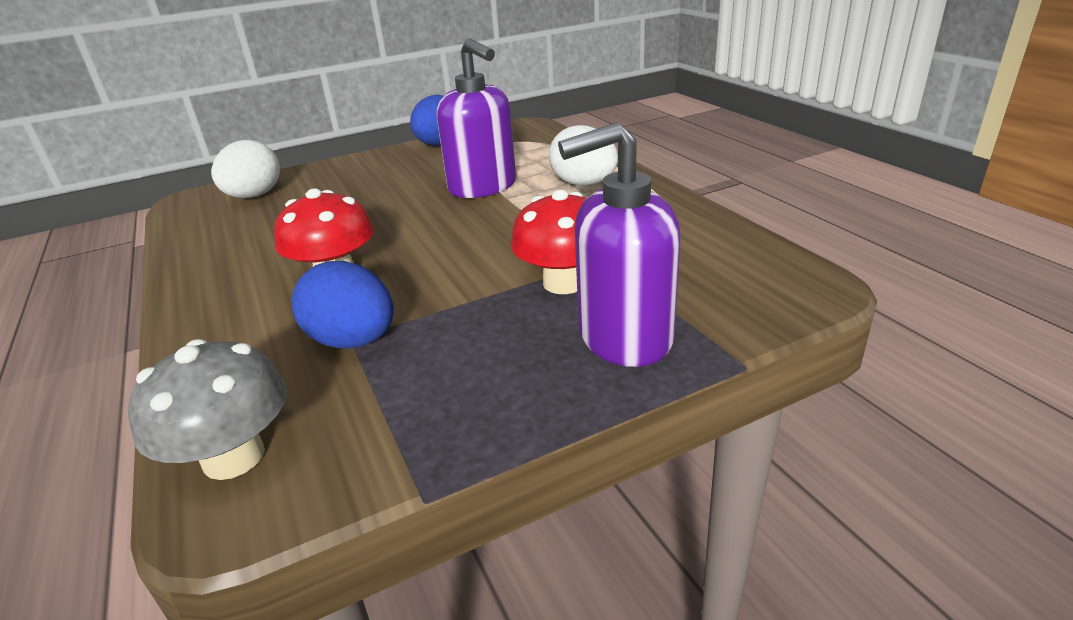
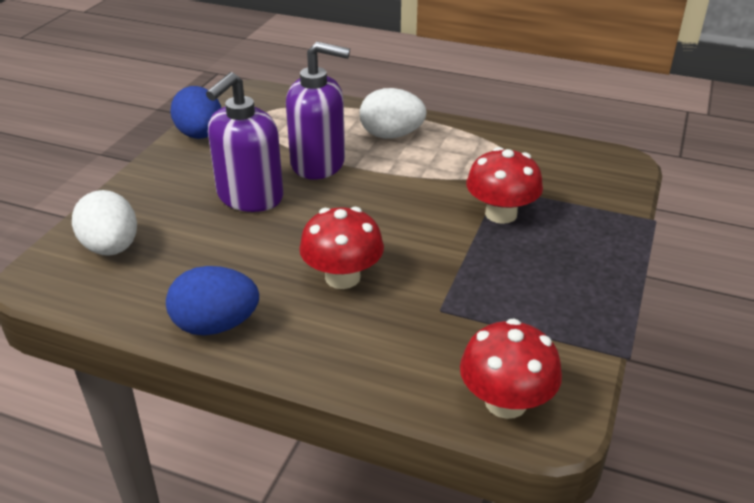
camera: 45 degrees left, 5 degrees up
(234, 457) = (505, 402): grey mushroom -> red mushroom
(353, 341) = (444, 309): blue egg -> blue egg (216, 325)
(624, 337) = (583, 231): purple soap dispenser -> purple soap dispenser (249, 197)

